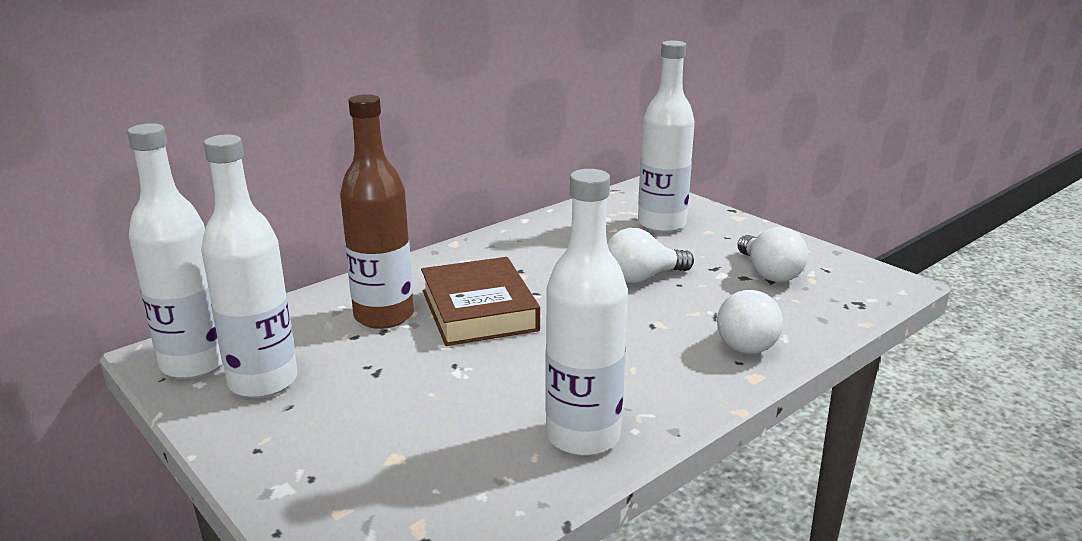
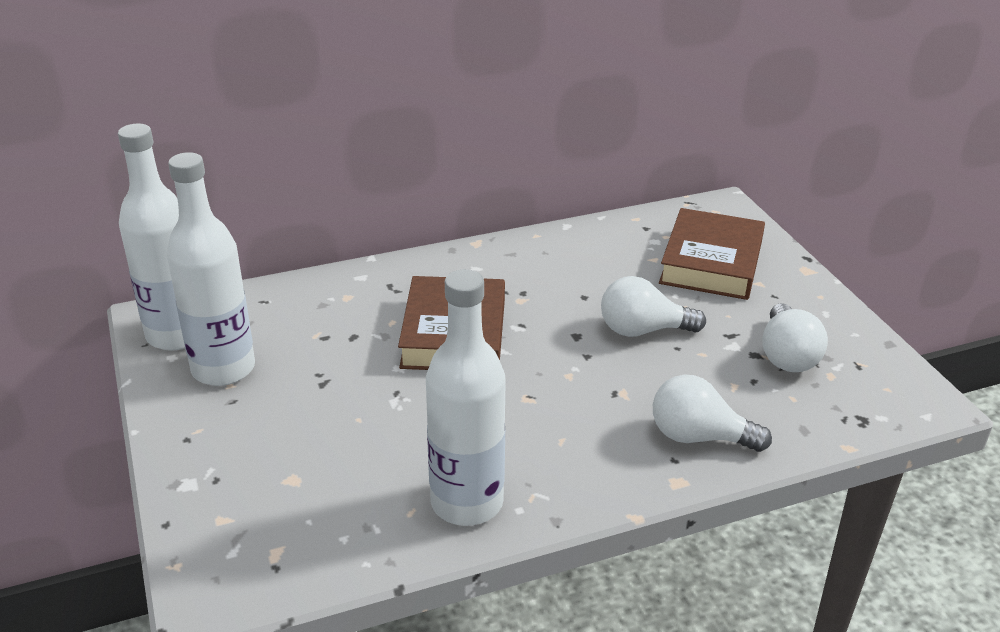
camera: 20 degrees right, 10 degrees up
(384, 316) = (362, 319): brown bottle -> none
(661, 224) = (711, 262): white bottle -> brown book
(746, 341) = (699, 437): white light bulb -> white light bulb turned 75 degrees clockwise

